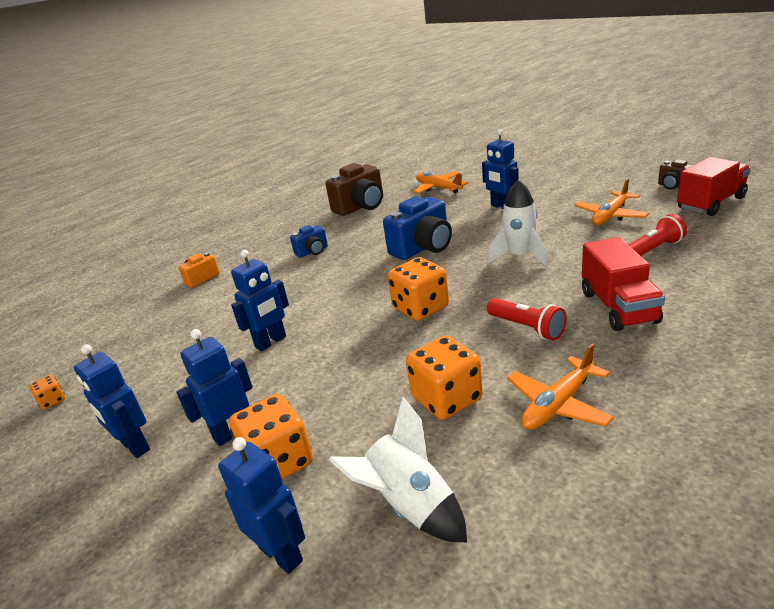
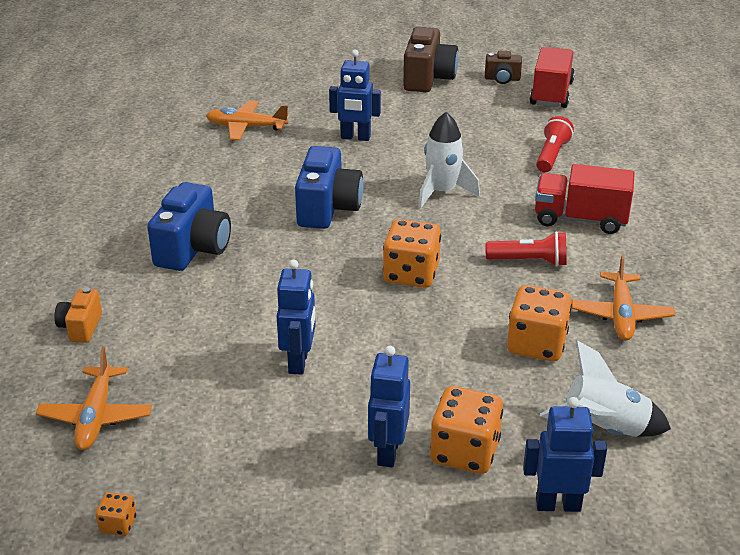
camera: 45 degrees left, 5 degrees up
(134, 446) = (304, 509): blue robot -> none
(312, 251) = (193, 249): blue camera -> blue camera, size x1.84
(361, 207) = (173, 174): brown camera -> brown camera (428, 78)
(610, 216) = (478, 126): orange plane -> orange plane (96, 417)
(618, 307) = (580, 219): red truck -> red truck turned 150 degrees clockwise

